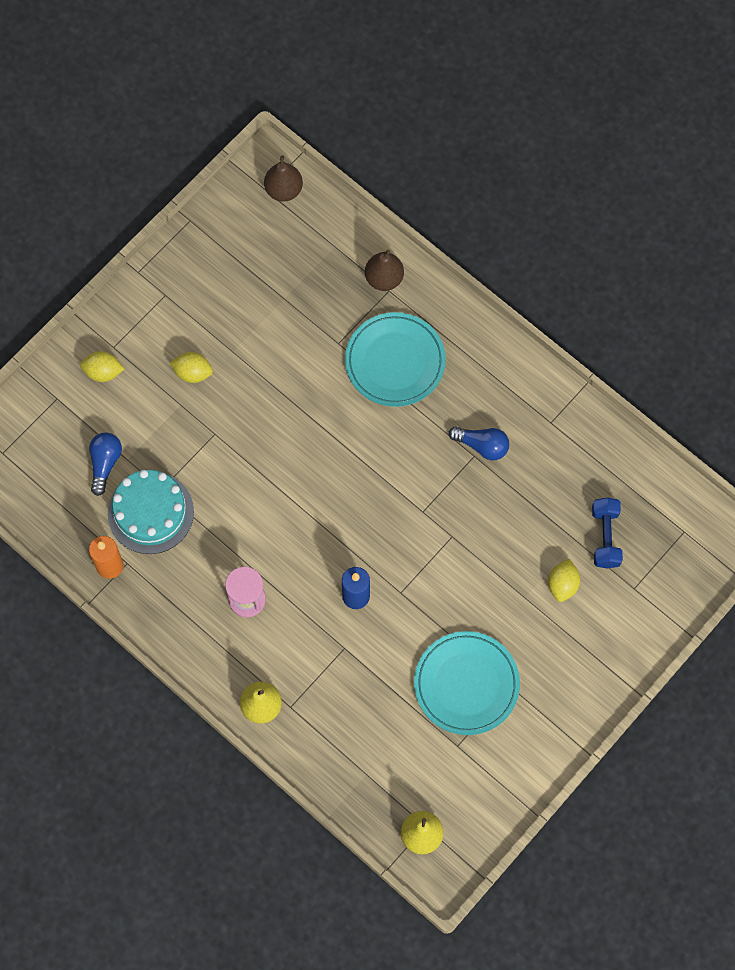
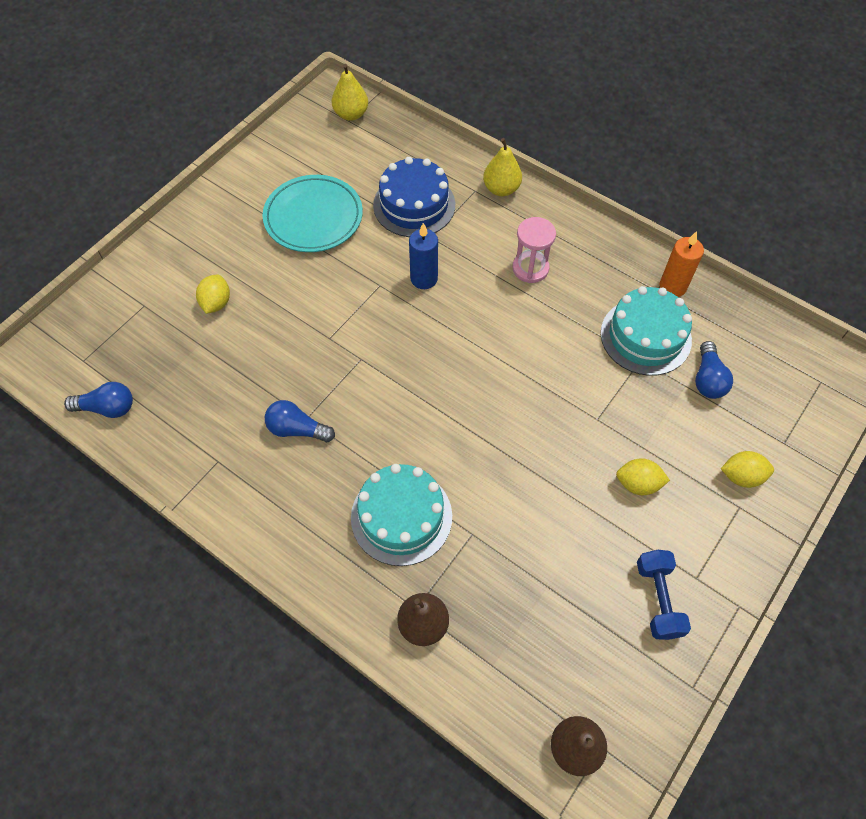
camera: 175 degrees right, 10 degrees down
(358, 692) = (414, 205): none -> blue cake
(395, 362) = (401, 516): turquoise plate -> turquoise cake
(605, 537) = (167, 349): blue dumbbell -> blue dumbbell (658, 599)
(653, 480) = (107, 408): none -> blue light bulb

